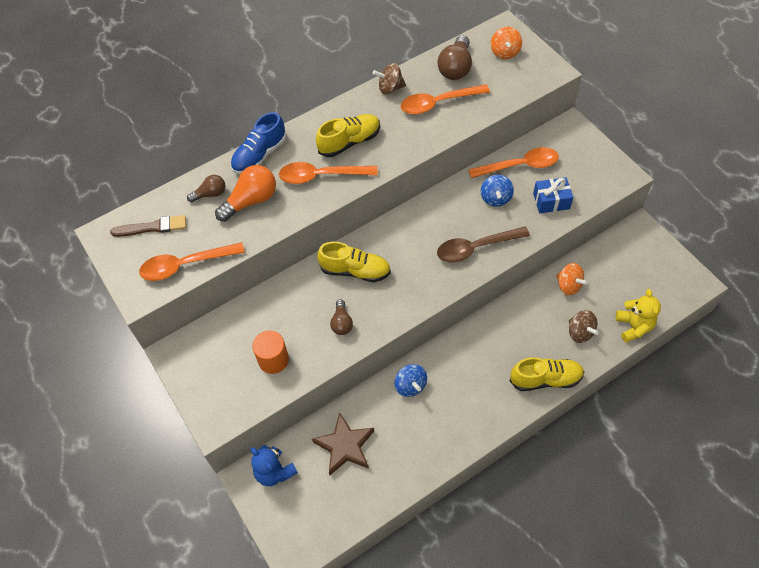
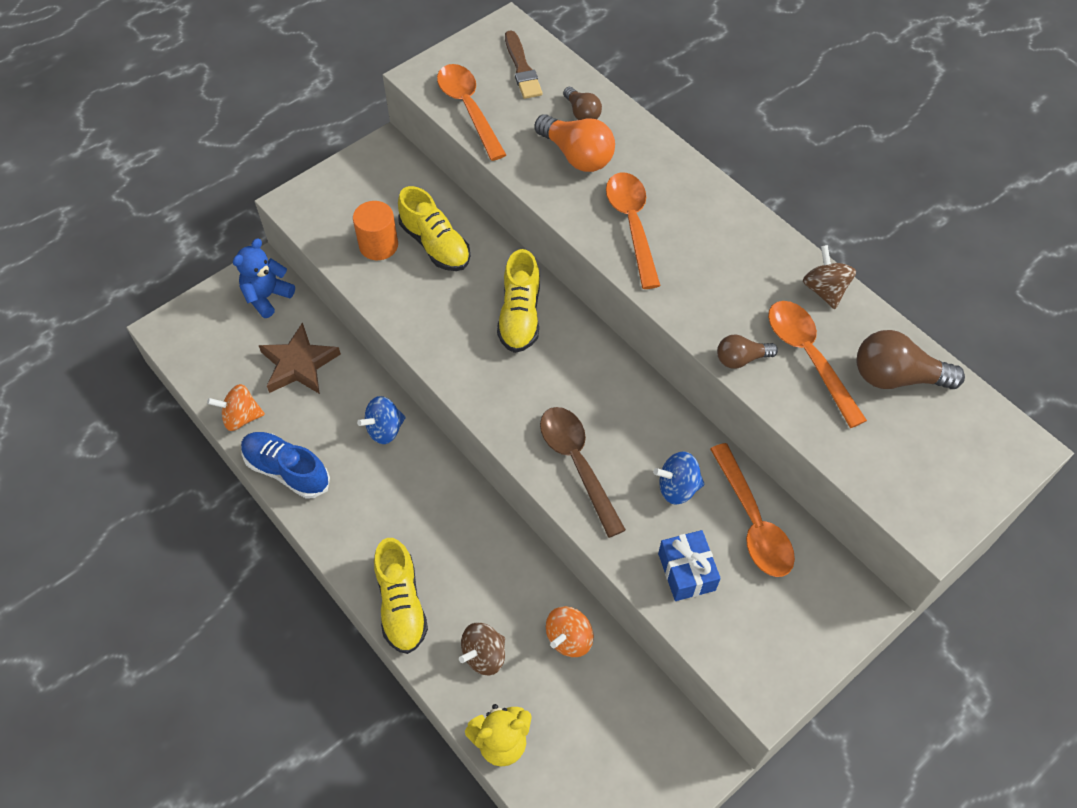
camera: 80 degrees right, 0 degrees up
(260, 155) = (657, 153): blue shoe -> blue shoe (287, 470)
(342, 323) = (436, 310): brown light bulb -> brown light bulb (741, 359)
(349, 142) = (702, 250): yellow shoe -> yellow shoe (435, 245)
(504, 52) = (956, 450): orange spinning top -> orange spinning top (241, 417)

